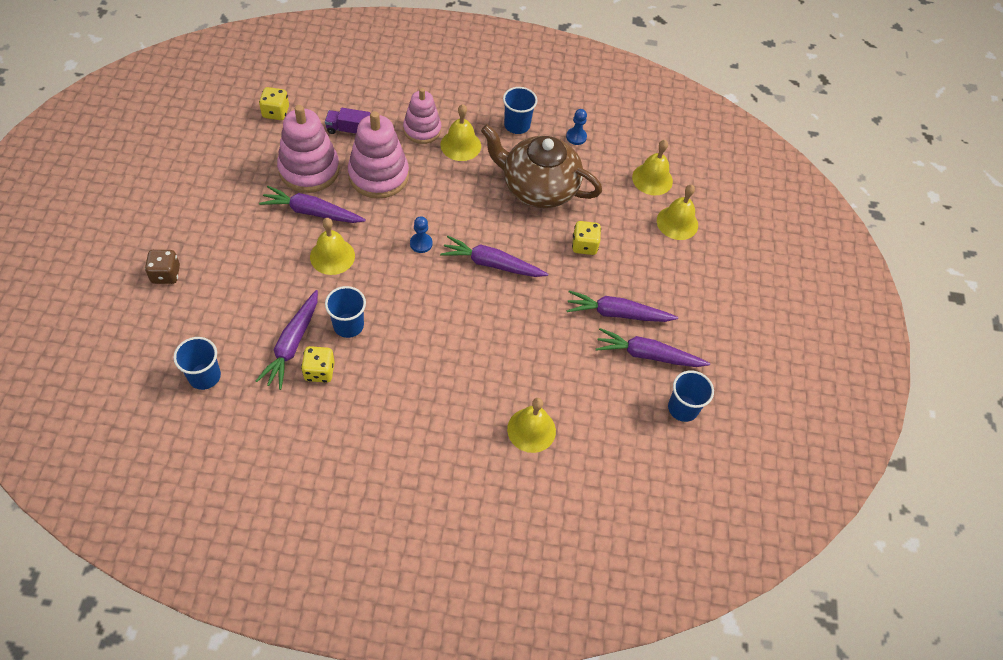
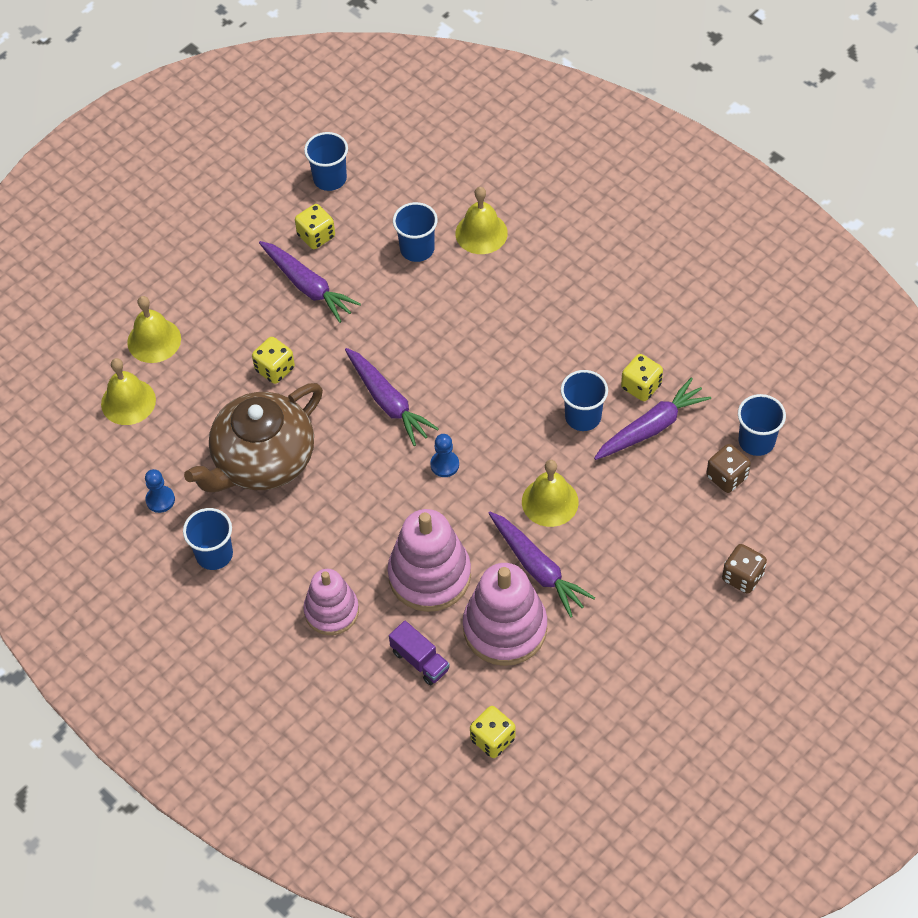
camera: 135 degrees left, 0 degrees up
(214, 337) = (727, 477): none -> brown dice
(460, 145) = (303, 563): yellow bell -> none
(538, 187) = (262, 460): brown teapot -> brown teapot turned 75 degrees clockwise
(567, 387) = (417, 249): none -> blue cup
(647, 355) = (316, 236): purple carrot -> yellow dice

